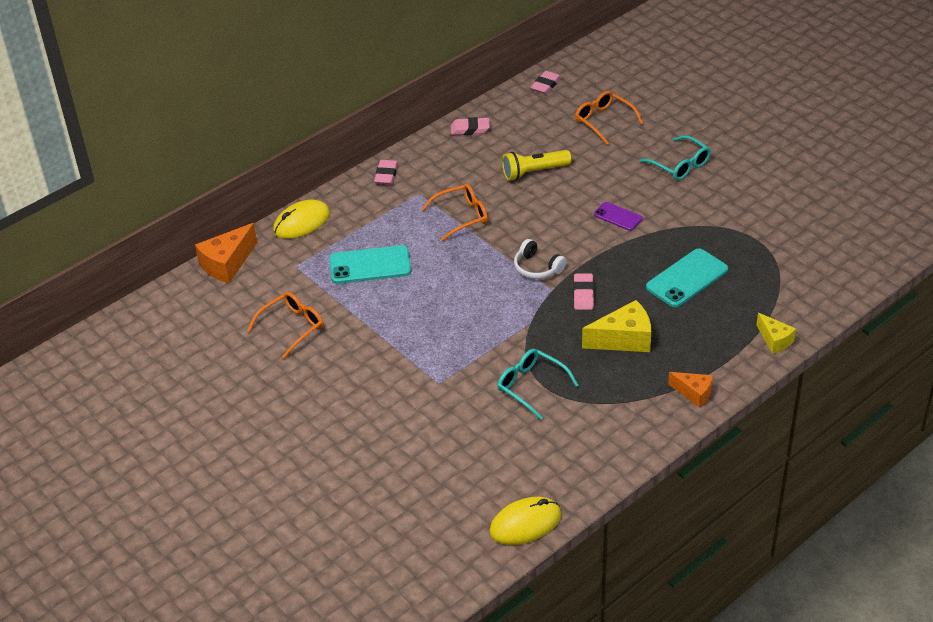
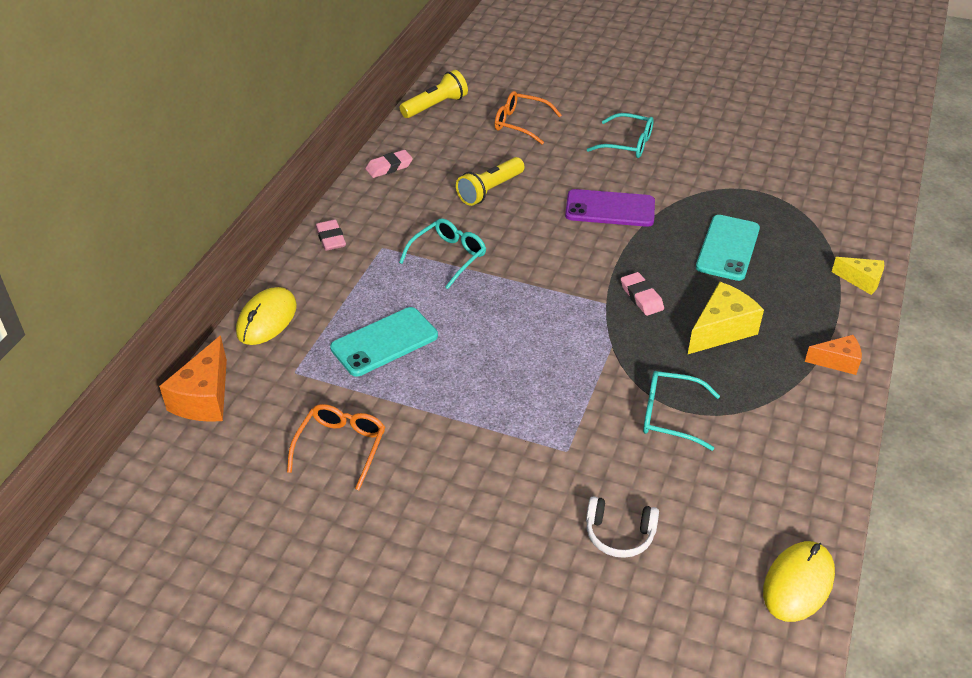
camera: 30 degrees left, 0 degrees up
(462, 216) = (448, 257): orange glasses -> turquoise glasses
(537, 268) = (571, 285): white headphones -> white headphones (619, 534)
(546, 85) = (435, 106): pink eraser -> yellow flashlight
(618, 216) = (610, 209): purple phone -> purple phone, size x1.72

